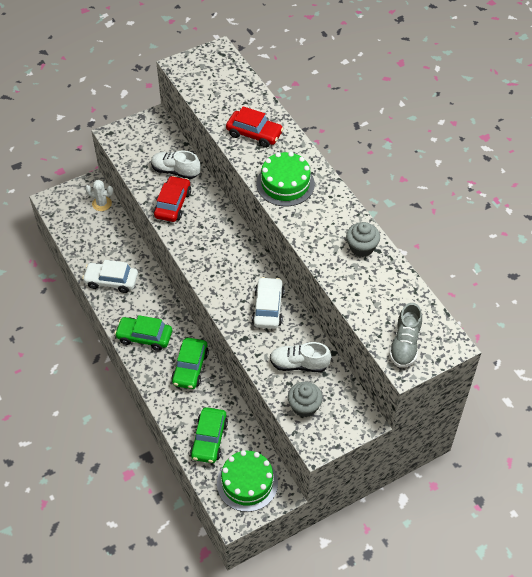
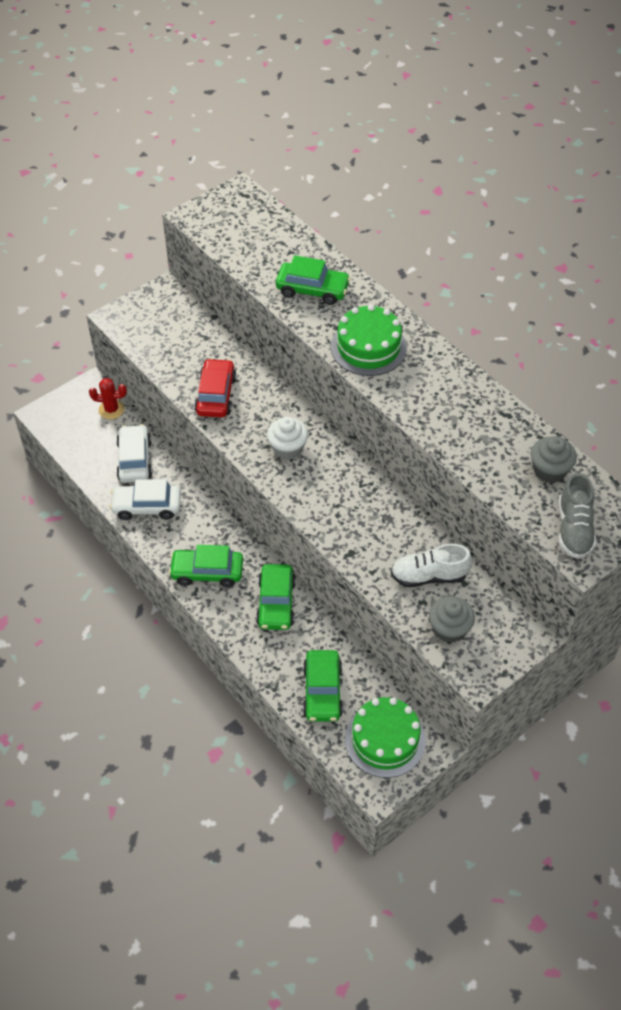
camera: 10 degrees left, 0 degrees up
(102, 204) = (111, 409): white cactus -> red cactus
(175, 171) = (209, 353): white shoe -> none
(217, 252) = (287, 448): none -> white cupcake
(254, 134) = (312, 289): red car -> green car
(268, 308) = (371, 510): white car -> white car (134, 460)
(361, 247) = (486, 414): grey cupcake -> grey cupcake (549, 470)

